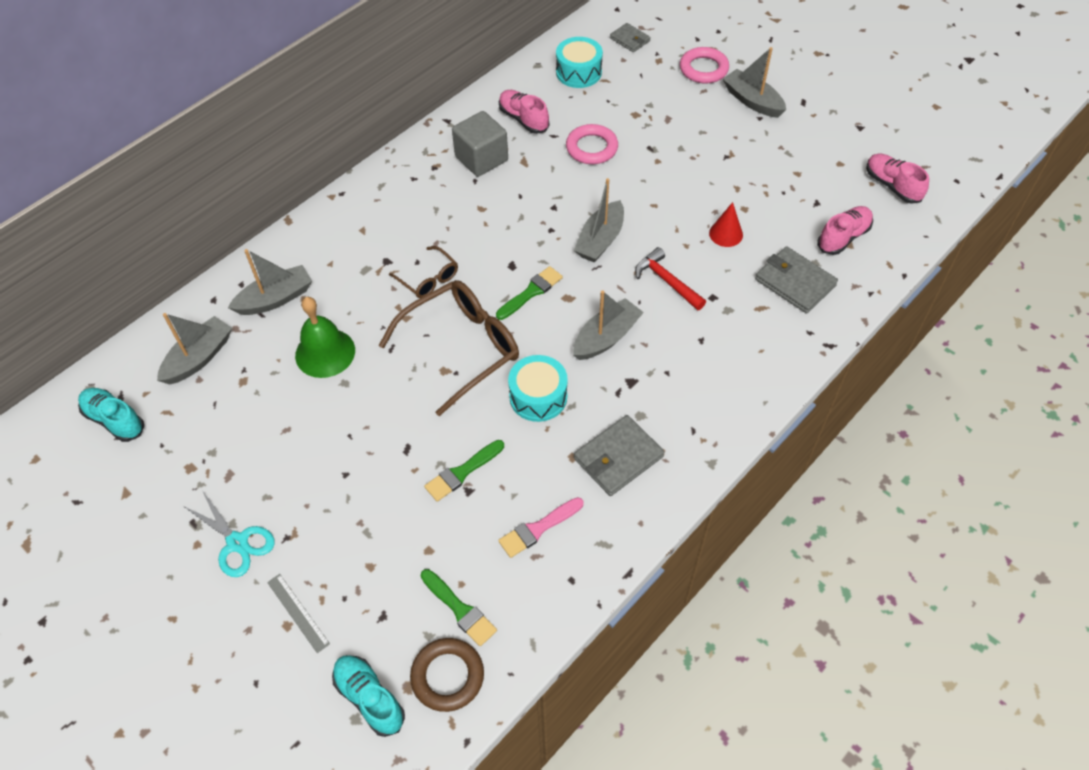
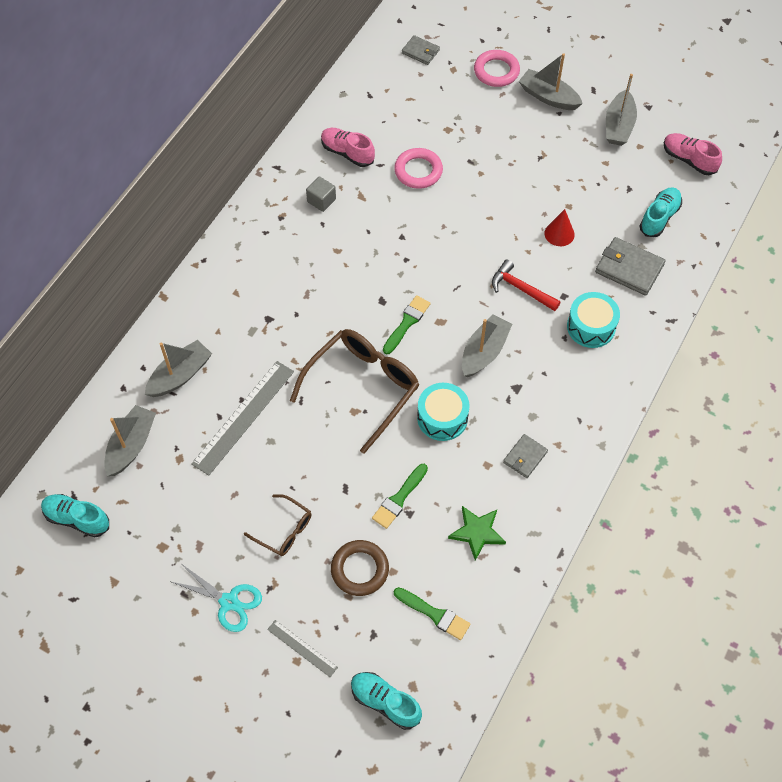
camera: 15 degrees left, 5 degrees up
(325, 353) = (243, 417): green bell -> grey ruler
(428, 279) = (312, 328): brown glasses -> brown glasses (284, 530)
(447, 676) = (442, 670): brown ring -> brown ring (360, 569)
(481, 159) = (321, 200): grey cube -> grey cube, size x0.58
(538, 528) = (477, 532): pink brush -> green star
(578, 72) = (383, 95): turquoise drum -> turquoise drum (591, 327)
(600, 240) = (452, 261): grey boat -> grey boat (618, 126)
(618, 457) = (525, 457): grey wallet -> grey wallet, size x0.61
(843, 237) = (659, 217): pink shoe -> turquoise shoe

